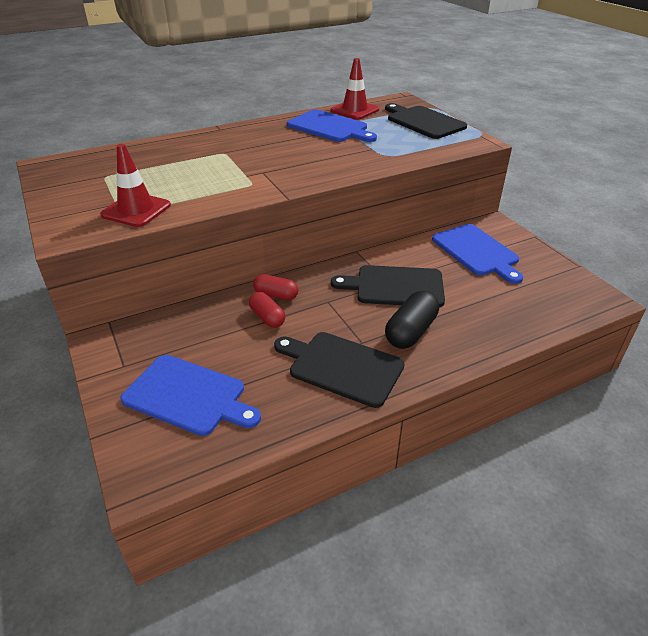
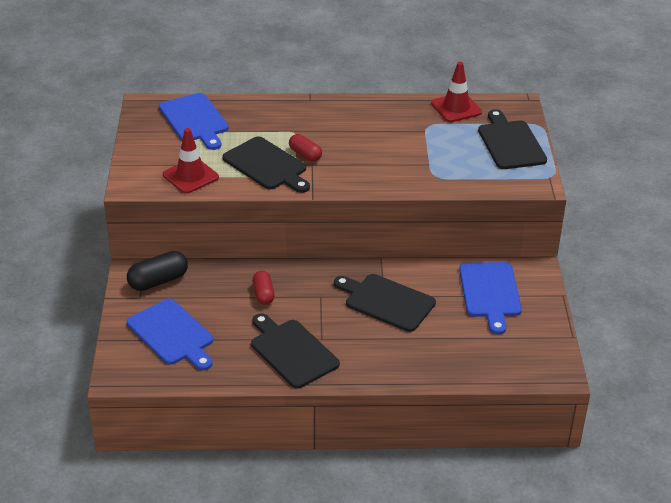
camera: 25 degrees right, 0 degrees up
(216, 183) = (267, 165): none -> black cutting board
(276, 295) = (283, 277): red capsule -> red capsule (305, 155)
(330, 127) = (412, 125): blue cutting board -> blue cutting board (195, 120)
(411, 331) = (366, 343): black capsule -> black capsule (158, 281)

